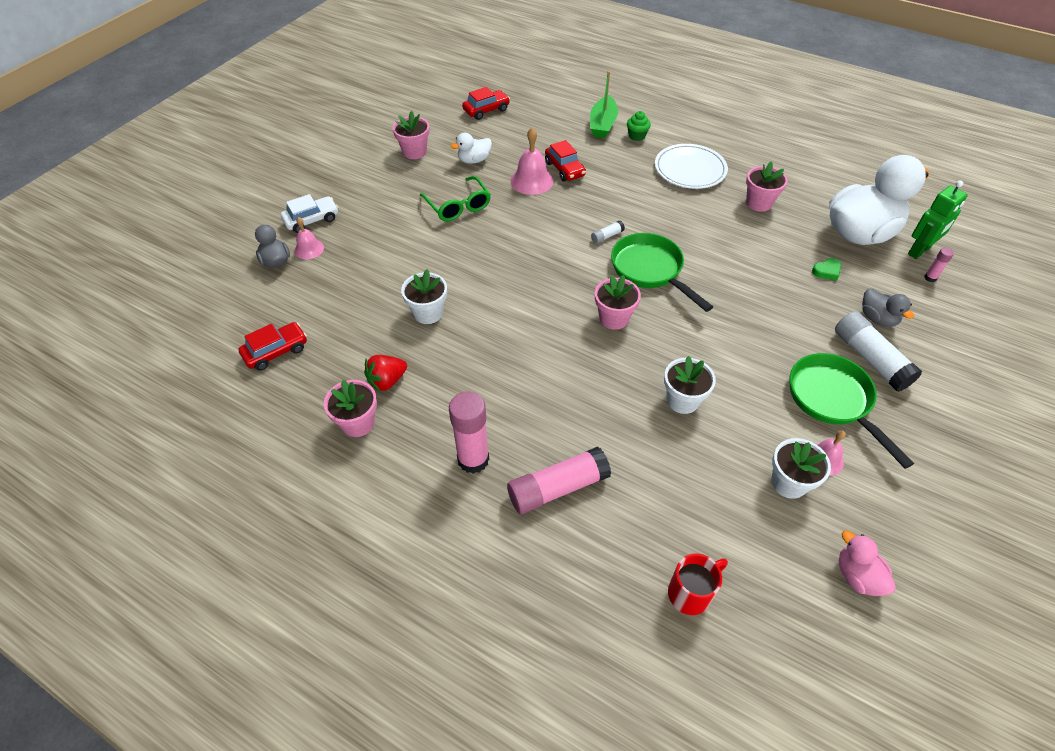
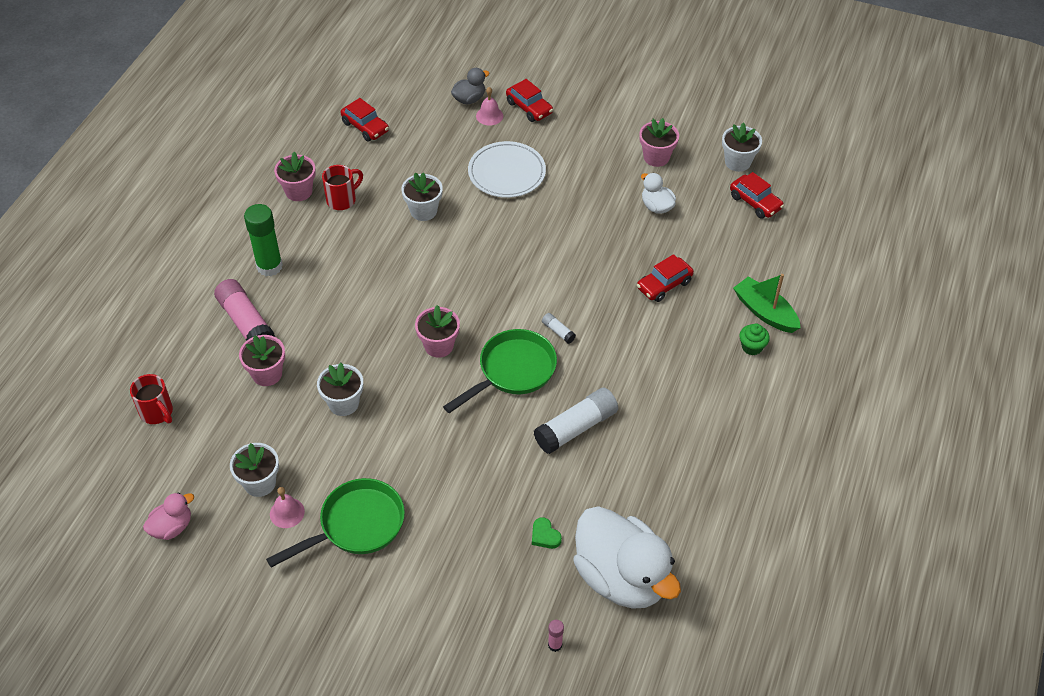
camera: 80 degrees right, 0 degrees up
(312, 220) = (529, 108): white car -> red car
(387, 381) = (342, 200): red strawberry -> red mug
(438, 111) = (737, 162): none -> white flower pot
(458, 206) = (576, 206): green glasses -> none
(473, 459) = (269, 266): pink glue stick -> green glue stick
(531, 181) = (635, 259): pink bell -> none
(602, 124) = (765, 312): green boat -> green boat turned 45 degrees clockwise
(690, 169) = (699, 403): white plate -> white plate (506, 172)
(758, 203) = (652, 472): pink flower pot -> pink flower pot (267, 374)
(870, 359) = (415, 565): white glue stick -> white glue stick (576, 428)
(877, 318) = (476, 579): grey duck -> none
(919, 251) = (602, 640): green robot -> none

